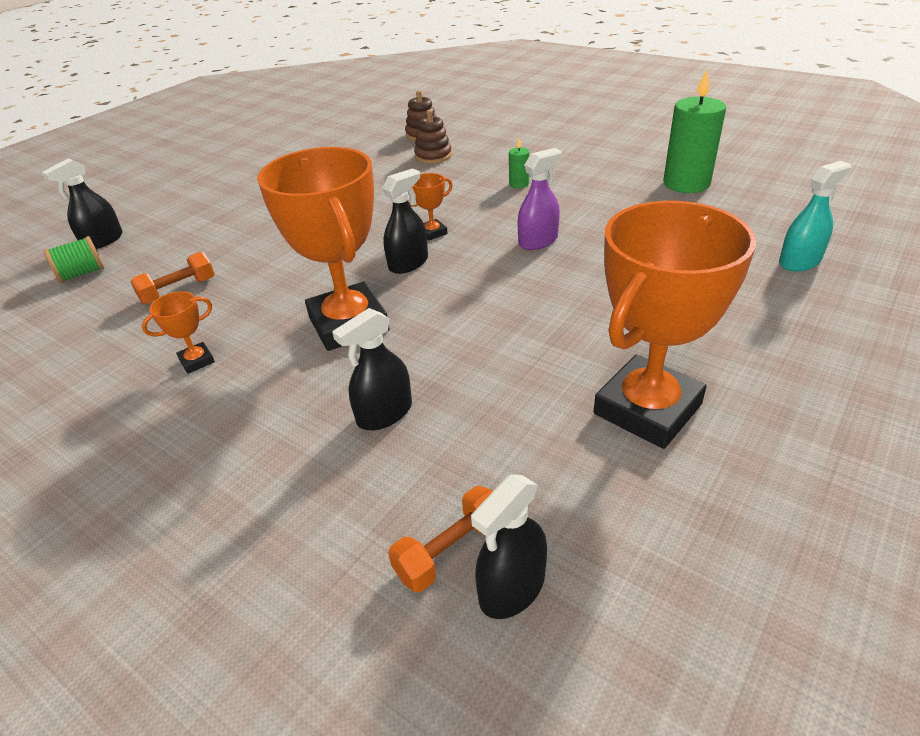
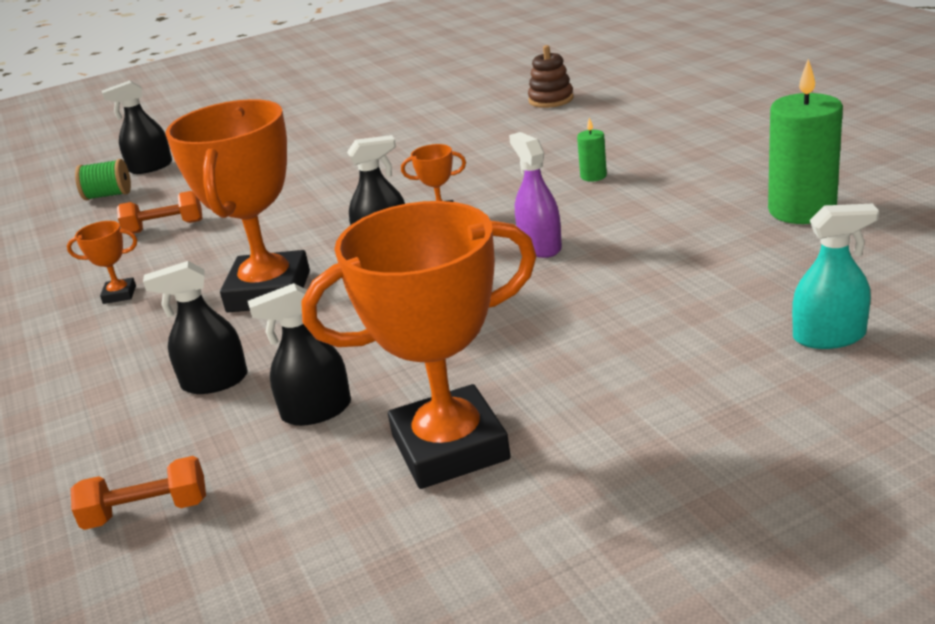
camera: 30 degrees right, 10 degrees down
(433, 156) = (534, 127): brown stacking toy -> none
(512, 588) = (160, 557): black spray bottle -> black spray bottle (317, 411)
(538, 241) = (540, 246): purple spray bottle -> purple spray bottle turned 105 degrees counterclockwise

